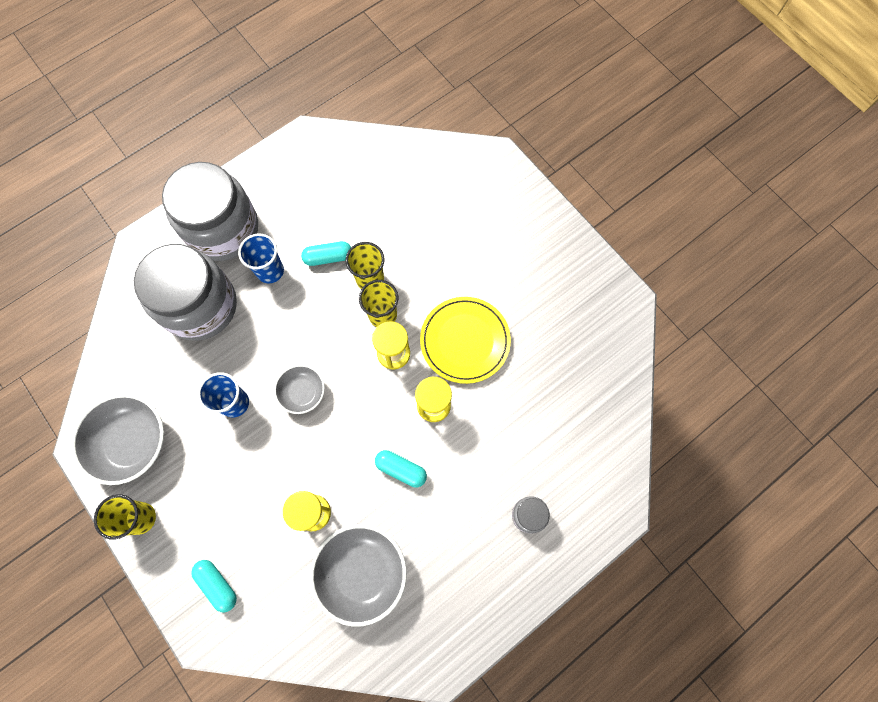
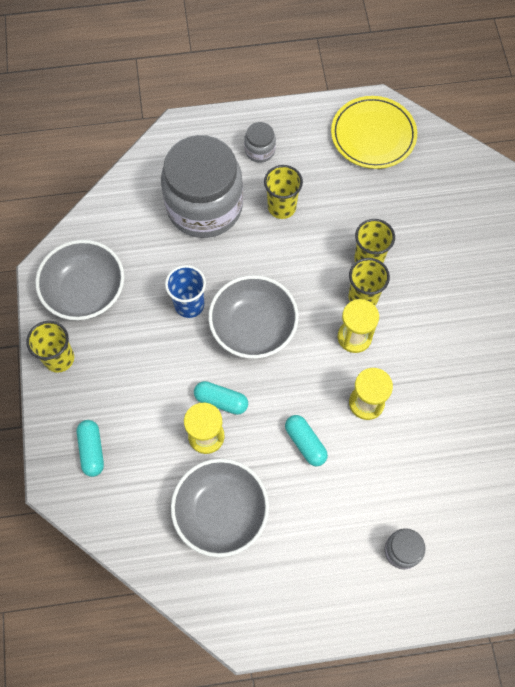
camera: 30 degrees right, 5 degrees down
(223, 229) = (260, 150): grey jar -> grey jar, size x0.41
(270, 271) = (281, 207): blue cup -> yellow cup
(302, 392) = (253, 327): grey bowl -> grey bowl, size x1.73
(328, 257) = (340, 221): turquoise capsule -> turquoise capsule (221, 401)
(465, 341) = (427, 361): yellow plate -> yellow plate (373, 135)

